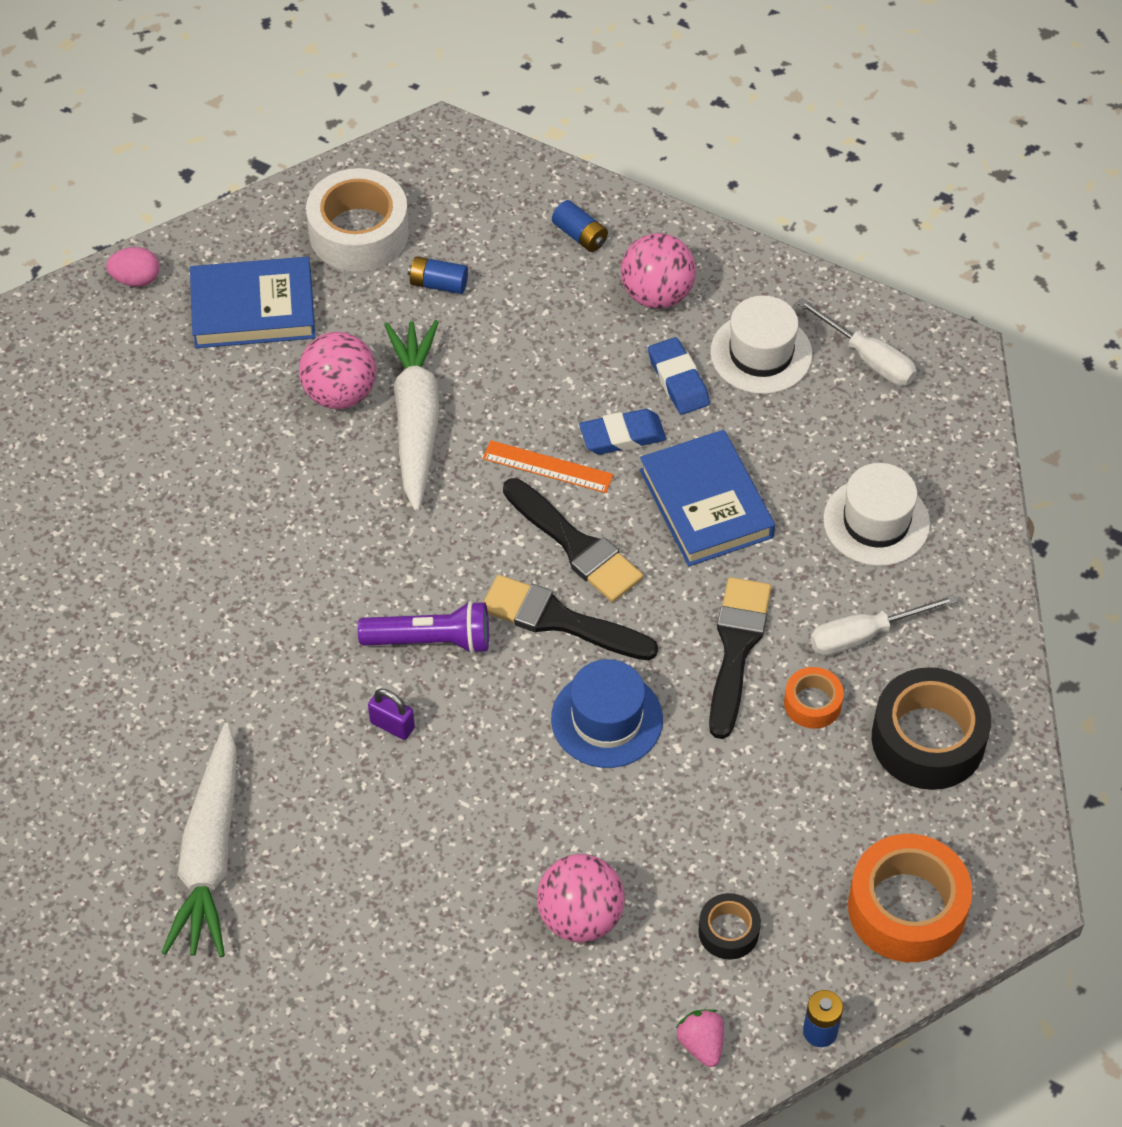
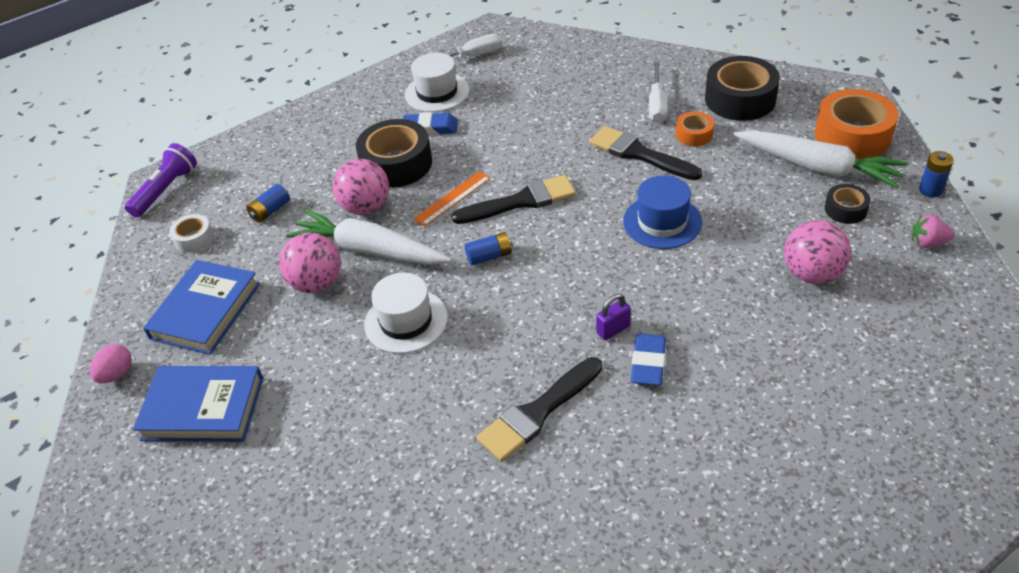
camera: 60 degrees left, 10 degrees down
(210, 854) = (678, 473): white carrot -> white carrot (817, 167)
(359, 232) = (194, 238): white tape -> white tape, size x0.51
(430, 640) = (553, 290): purple flashlight -> purple flashlight (166, 190)
(559, 620) = (574, 223): black brush -> black brush (537, 413)
(580, 235) = (291, 140): blue battery -> blue battery (489, 256)
(586, 375) = (396, 164): none -> black tape
(622, 436) = (453, 160): blue eraser -> blue eraser (648, 363)
(657, 294) = (362, 120): pink ball -> pink ball (366, 207)
(706, 503) = (527, 139): blue book -> blue book (203, 408)
(876, 522) = (582, 81): white hat -> white hat (406, 321)

